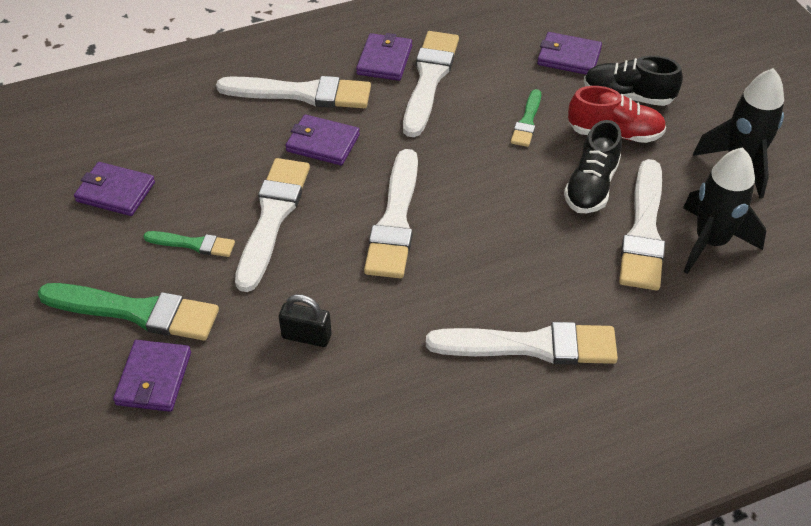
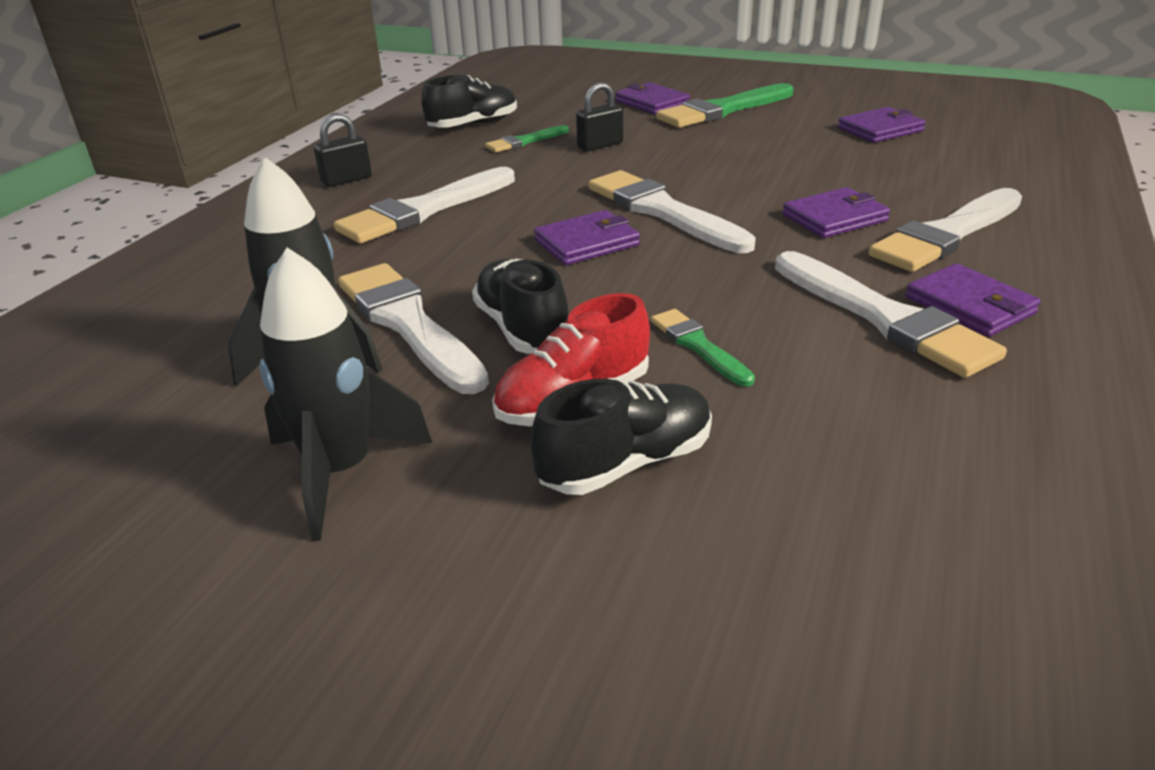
camera: 135 degrees right, 15 degrees down
(193, 244) = (767, 138): green brush -> green brush (525, 141)
(272, 218) = (753, 169): white brush -> none
(343, 475) = (473, 125): none -> black shoe
(546, 449) = (346, 180): none -> black padlock
(569, 57) = (801, 465): purple wallet -> purple wallet (587, 243)

